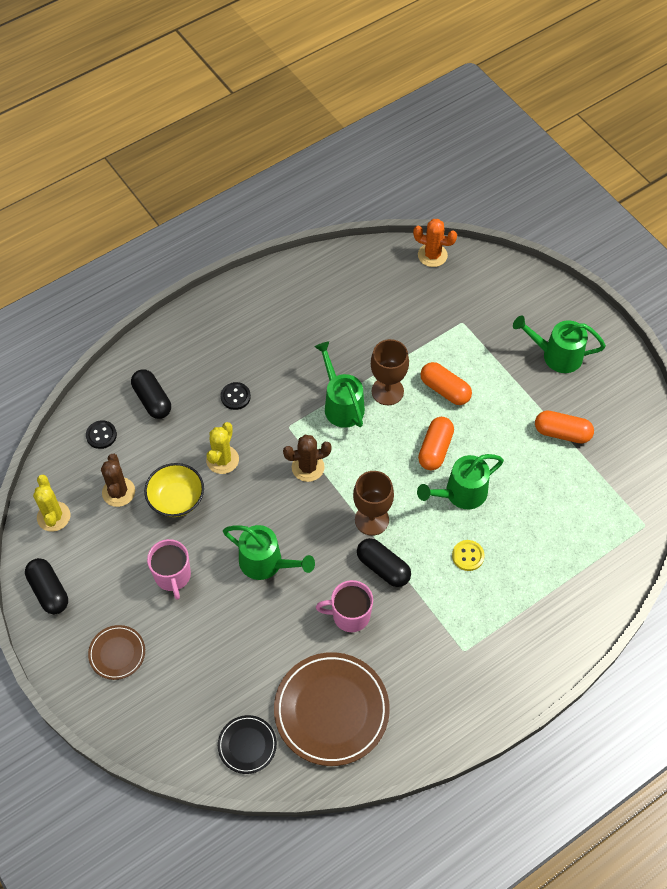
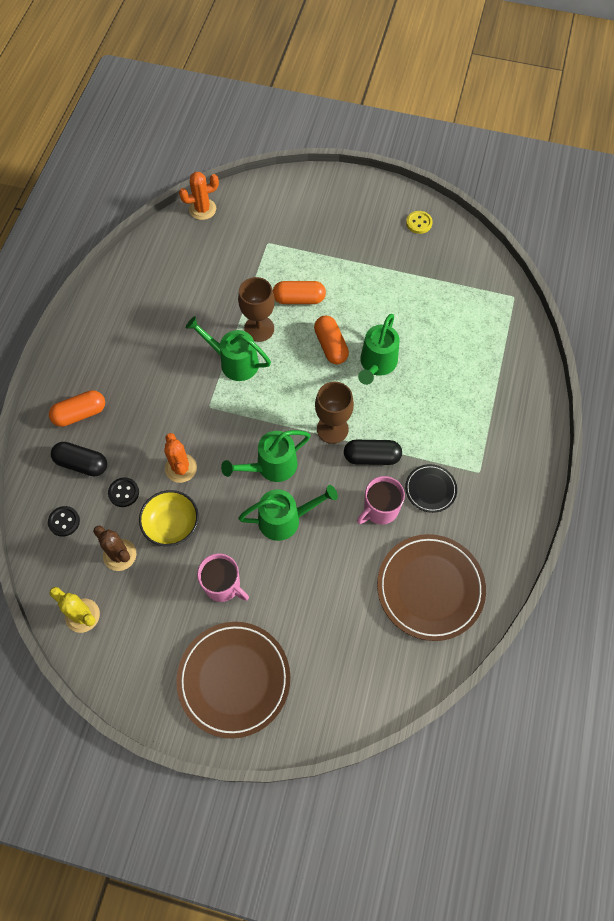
camera: 40 degrees left, 5 degrees up
(49, 591) = (133, 677): black capsule -> none
(117, 653) = (234, 679): brown plate -> brown plate, size x1.98
(222, 460) = (181, 468): yellow cactus -> orange cactus
(235, 397) = (147, 413): black button -> black button (123, 493)
(247, 745) = (395, 664): black plate -> black plate (430, 489)
(308, 467) = (251, 426): brown cactus -> none
(468, 556) = (421, 404): yellow button -> yellow button (419, 223)
(556, 355) = (353, 222): green watering can -> green watering can (271, 467)
(562, 433) = (405, 273): orange capsule -> orange capsule (80, 414)

